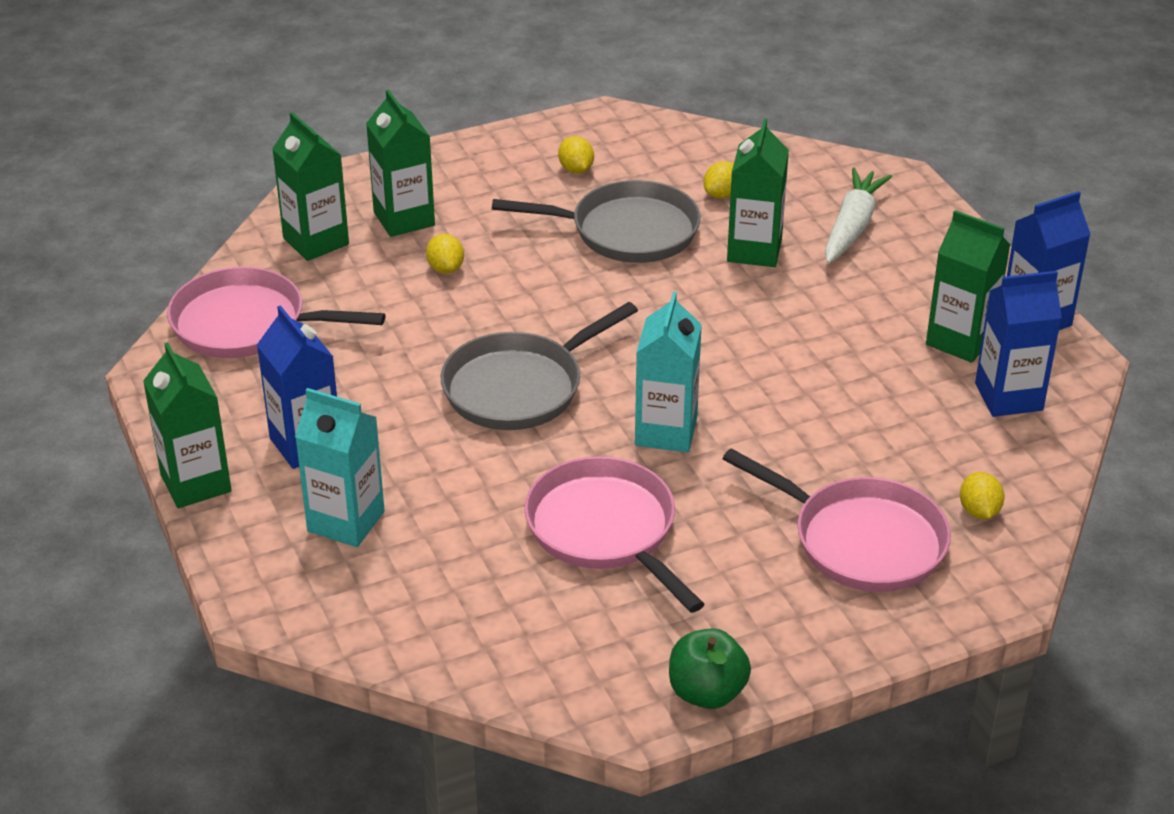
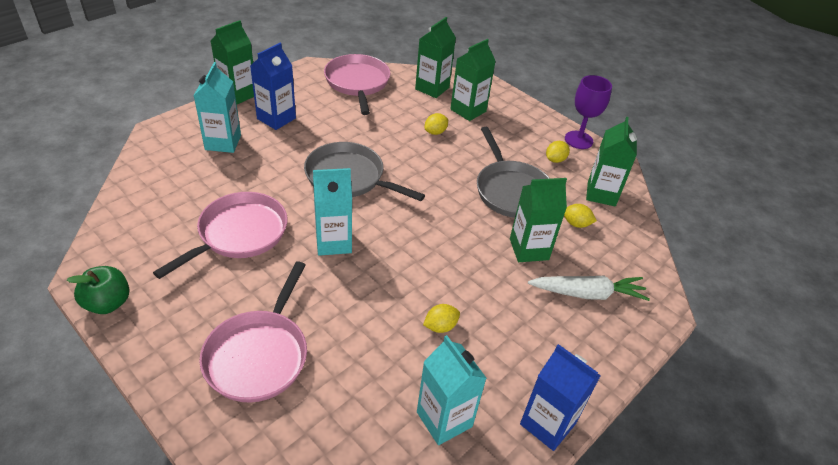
camera: 65 degrees right, 5 degrees up
(540, 133) = (578, 140): none -> purple goblet
(960, 340) = (495, 377): green carton -> green carton (601, 194)
(979, 511) = (307, 420): yellow lemon -> yellow lemon (440, 326)
(1008, 397) = (444, 419): blue carton -> turquoise carton

